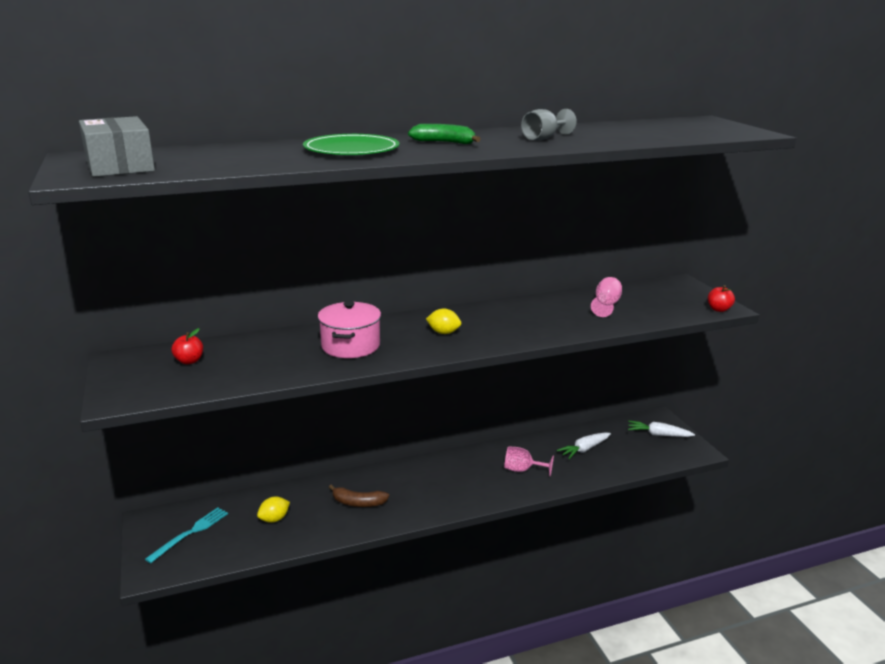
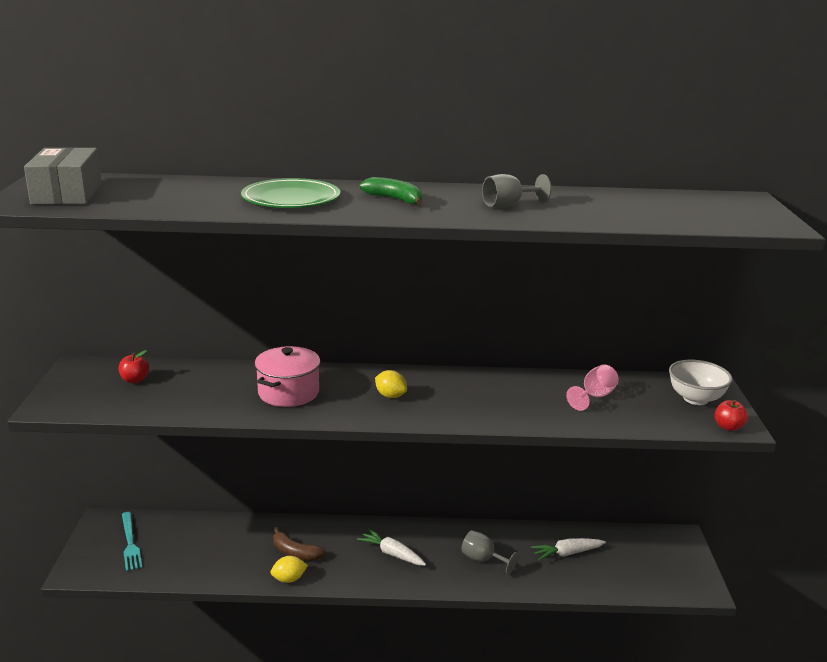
camera: 20 degrees right, 0 degrees up
(190, 533) = (130, 543): turquoise fork -> turquoise fork turned 105 degrees clockwise
(274, 519) = (209, 549): yellow lemon -> yellow lemon (289, 579)
(522, 470) = (483, 559): pink goblet -> grey goblet
(658, 434) = (667, 557): white carrot -> white carrot (392, 554)
(679, 294) = (695, 399): none -> white bowl

